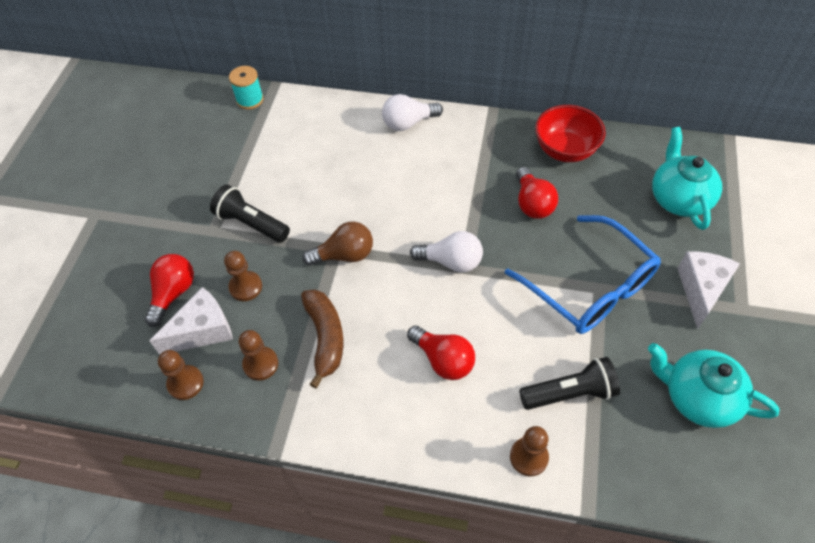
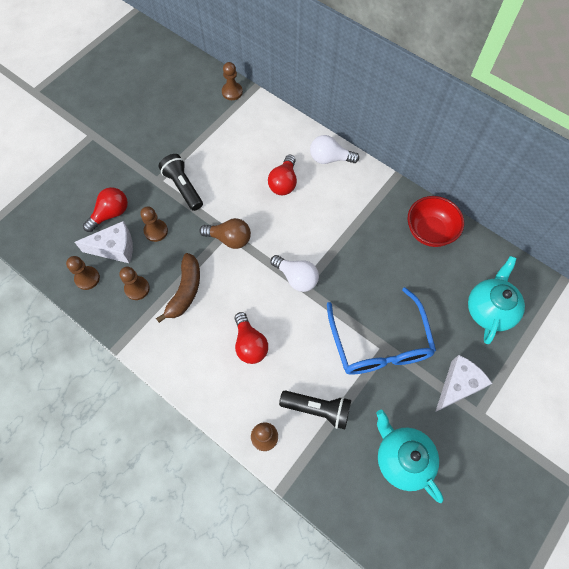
camera: 25 degrees right, 10 degrees up
(250, 100) = (232, 92): turquoise spool -> brown pawn
(532, 203) = (379, 262): red light bulb -> red light bulb (284, 183)

